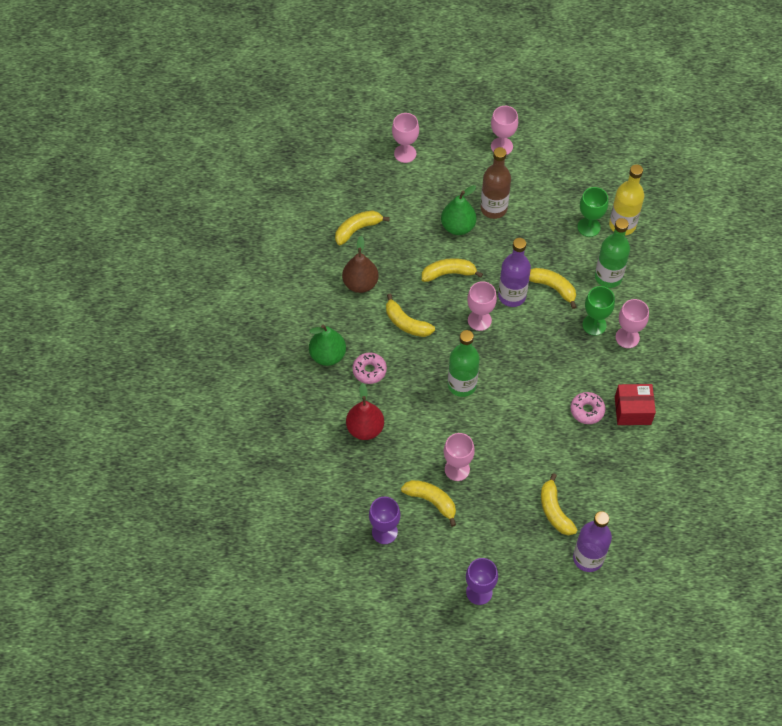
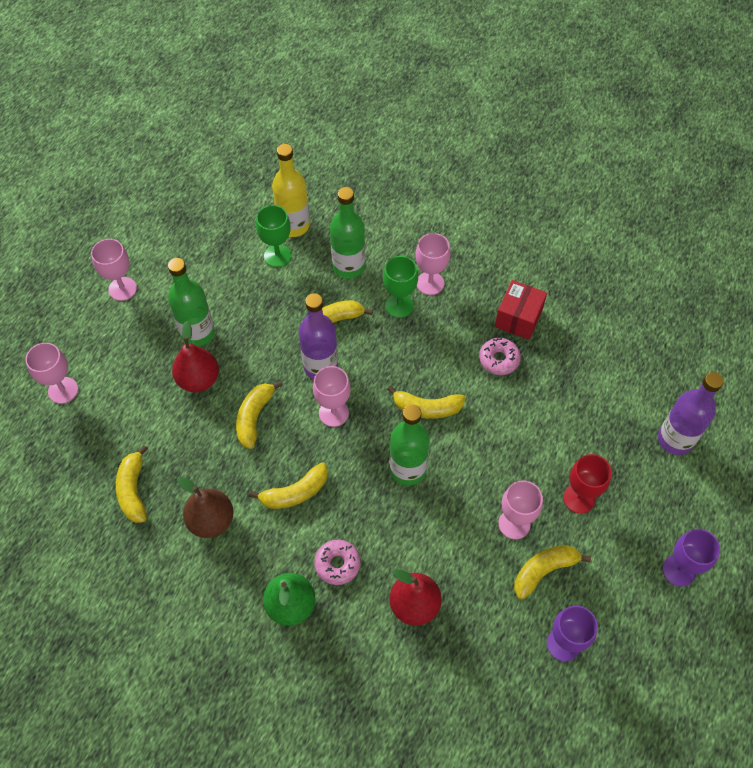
camera: 65 degrees left, 0 degrees up
(458, 227) = (198, 379): green pear -> red pear
(493, 208) = (198, 333): brown bottle -> green bottle
(500, 505) = (579, 498): none -> red goblet
(554, 511) = (606, 446): yellow banana -> yellow banana (427, 408)

